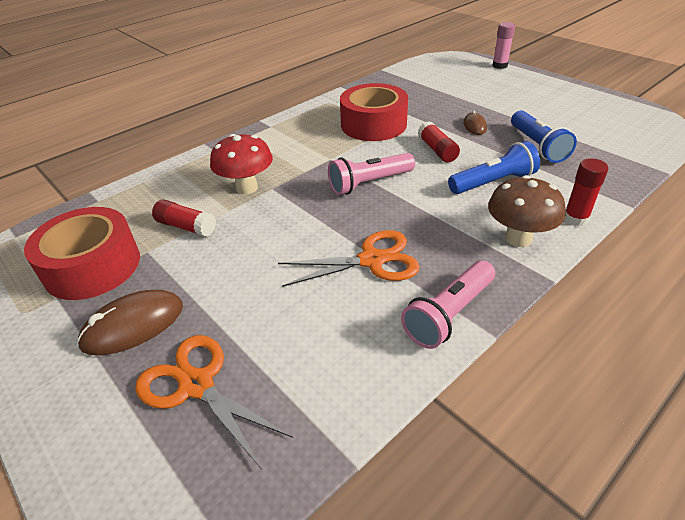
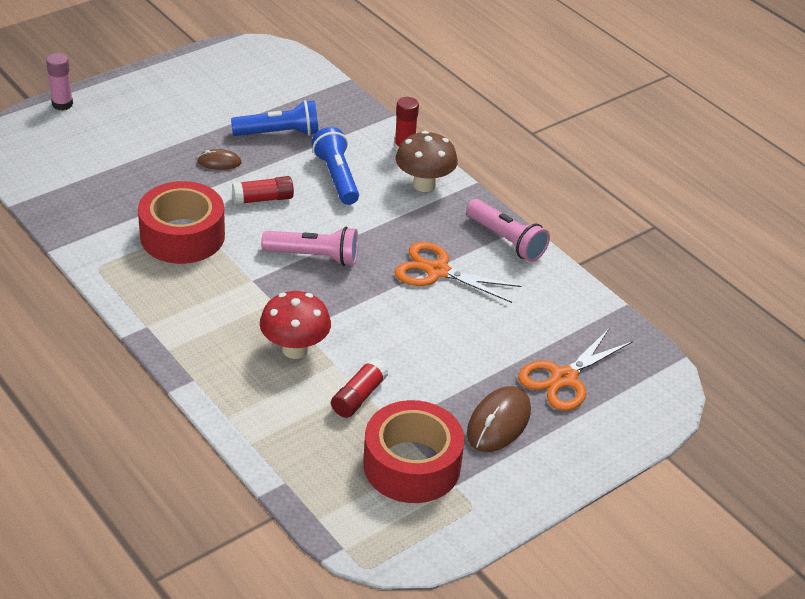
camera: 90 degrees left, 0 degrees up
(133, 325) = (498, 422): brown mouse -> brown mouse turned 60 degrees clockwise
(369, 183) = (314, 256): pink flashlight -> pink flashlight turned 60 degrees counterclockwise
(372, 260) = (437, 271): orange scissors -> orange scissors turned 60 degrees counterclockwise

